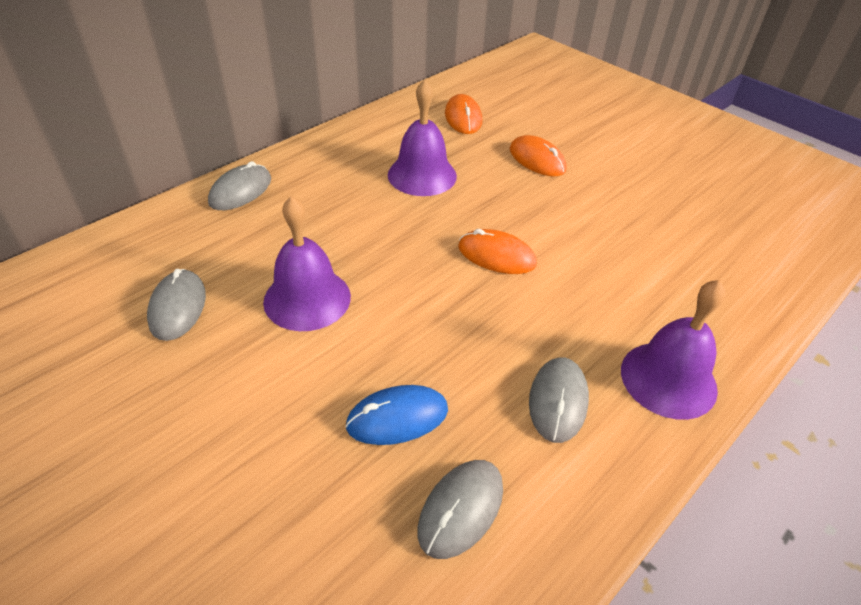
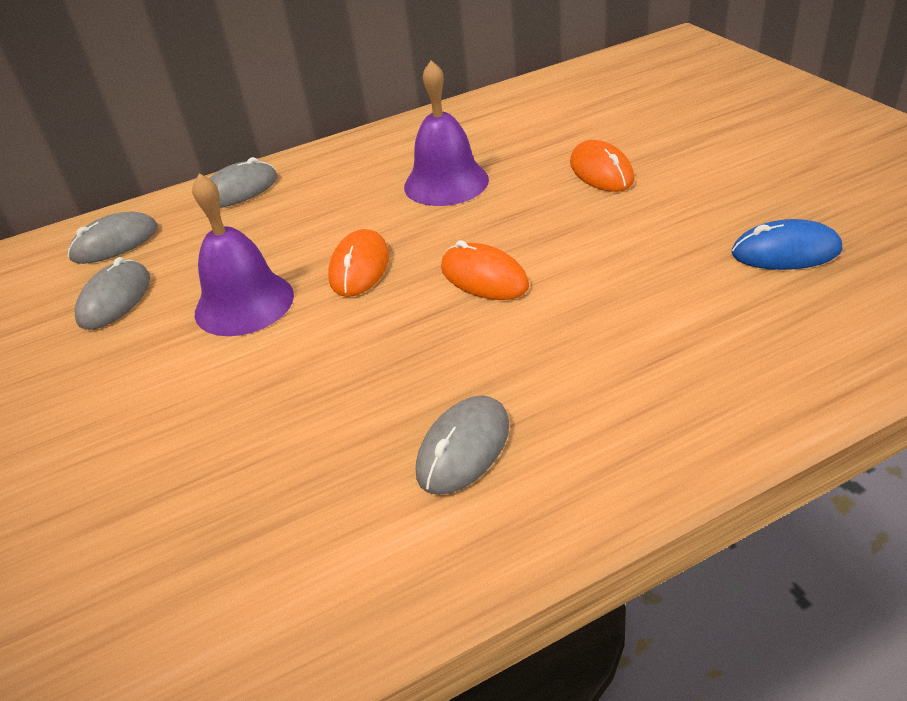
camera: 25 degrees right, 5 degrees down
(397, 418) = (267, 437): blue mouse -> blue mouse (785, 252)
(461, 509) = (280, 545): grey mouse -> grey mouse (115, 243)
(463, 118) = (534, 121): orange mouse -> orange mouse (360, 267)
(668, 379) = (626, 444): purple bell -> none

